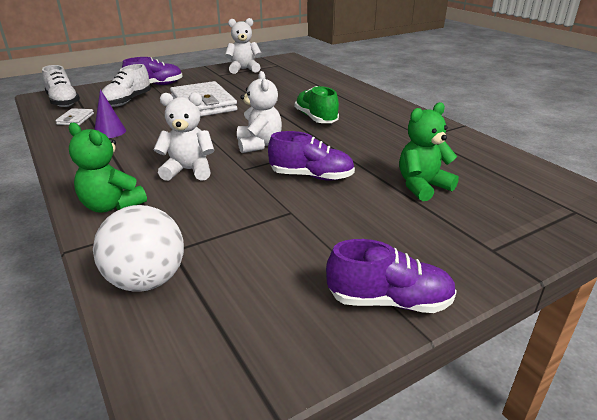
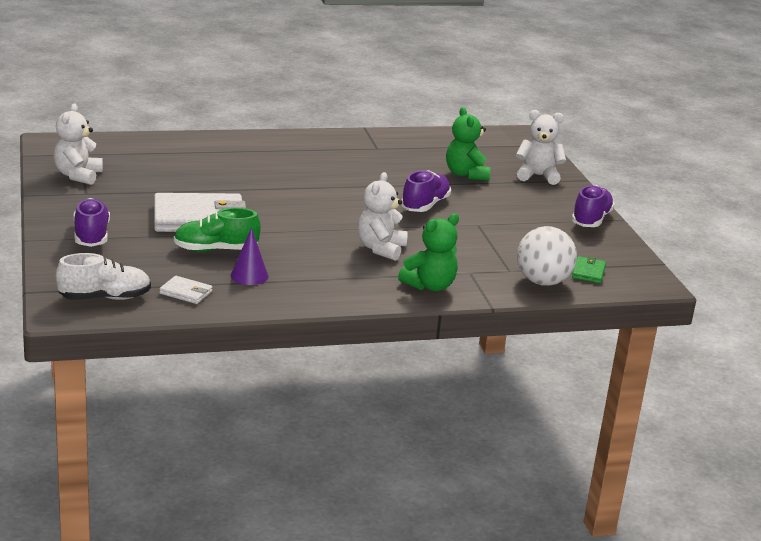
camera: 75 degrees left, 5 degrees down
(127, 101) = (144, 258): white shoe -> none
(195, 321) = (588, 272): none -> green wallet
(259, 144) = (344, 212): white teddy bear -> white teddy bear (538, 176)
(316, 118) = (297, 176): green shoe -> green shoe (215, 250)

